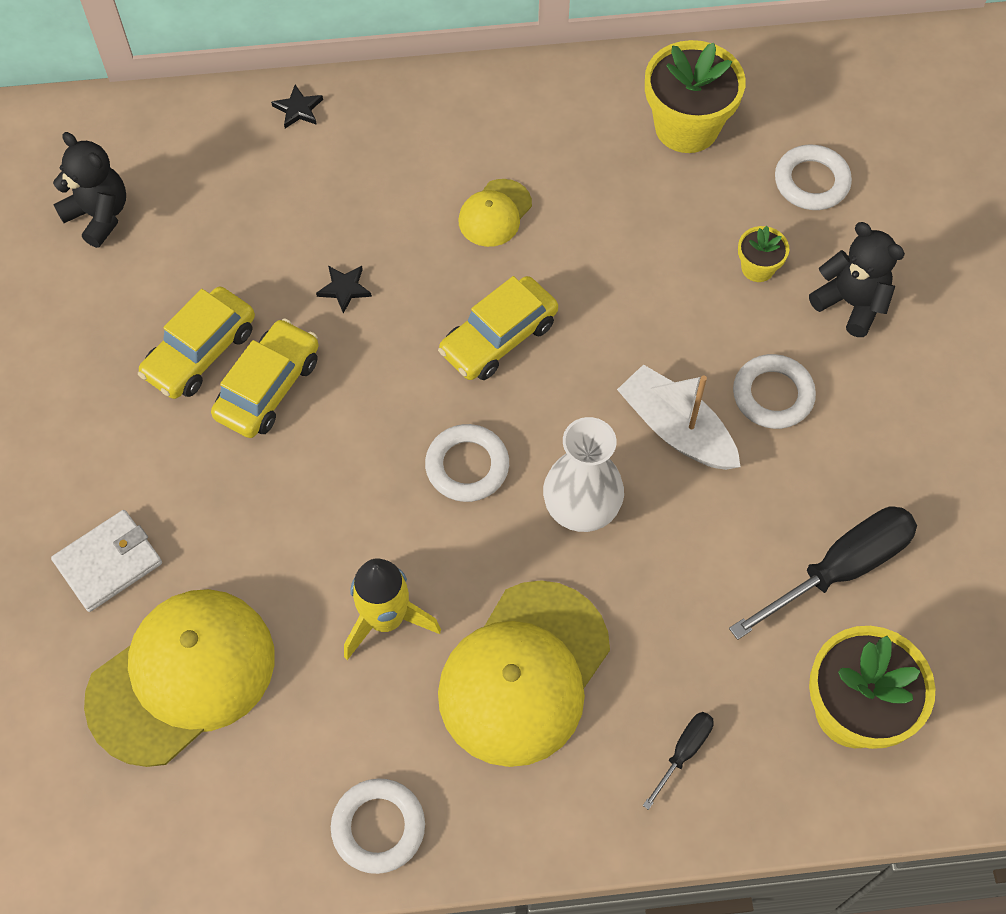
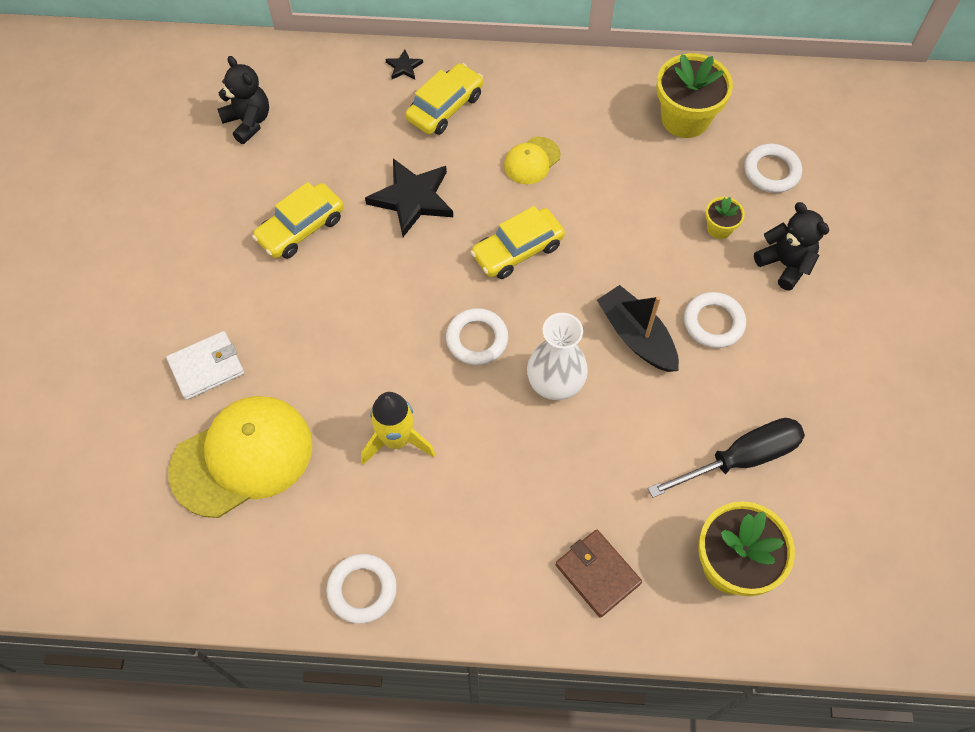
camera: 10 degrees right, 0 degrees up
(268, 387) = (344, 260): yellow car -> yellow car (445, 107)
(344, 289) = (412, 199): black star -> black star, size x2.20
(524, 673) = (490, 496): yellow cap -> none
(676, 429) = (636, 336): white boat -> black boat
(684, 752) = (598, 574): black screwdriver -> brown wallet

